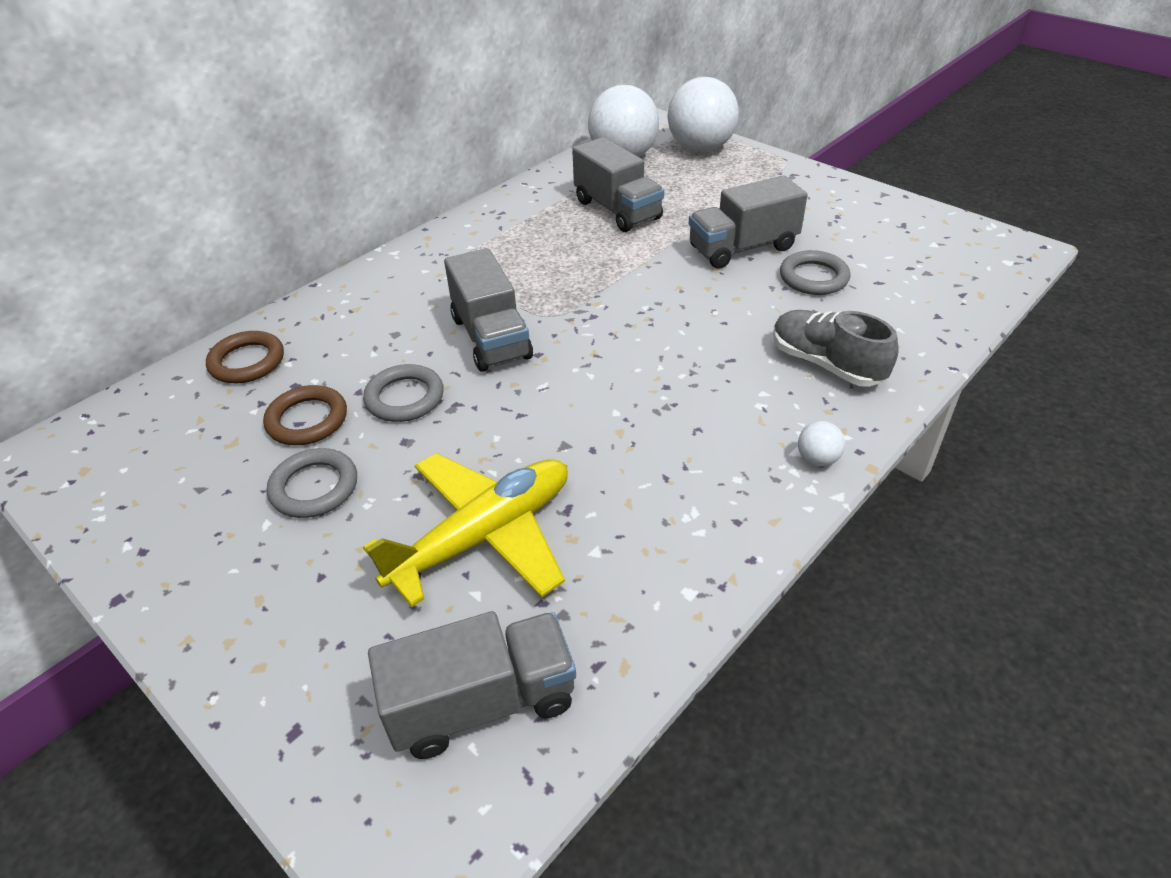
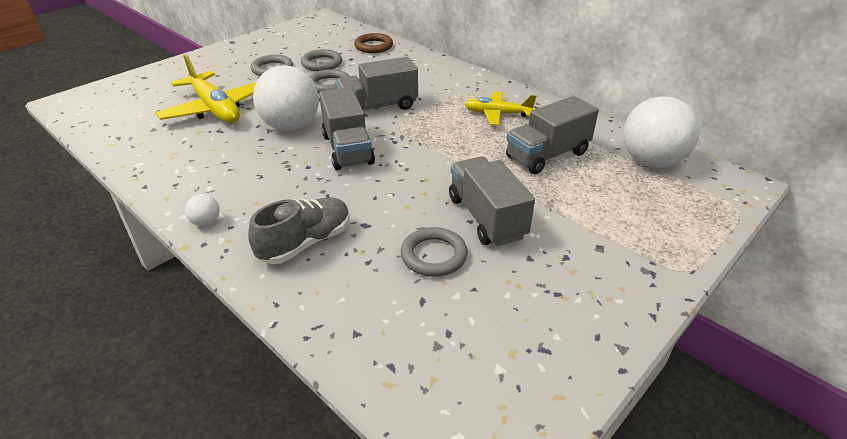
camera: 90 degrees right, 5 degrees down
(307, 420) = (322, 63): brown ring -> grey ring
(482, 702) = (123, 111): grey truck -> grey truck (347, 149)
(520, 239) = (497, 114): none -> yellow plane
(700, 149) = (690, 209): white ball -> white ball (291, 126)

